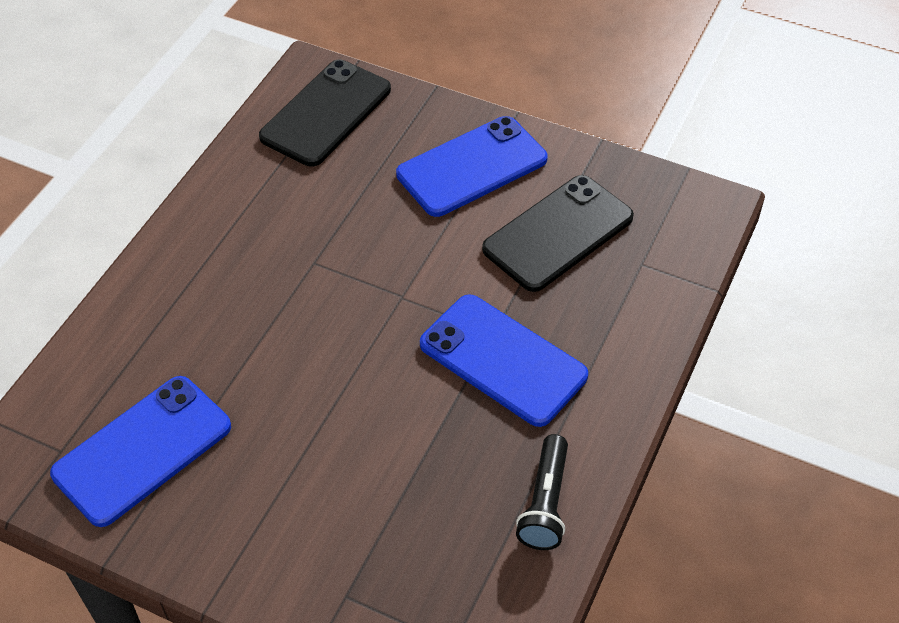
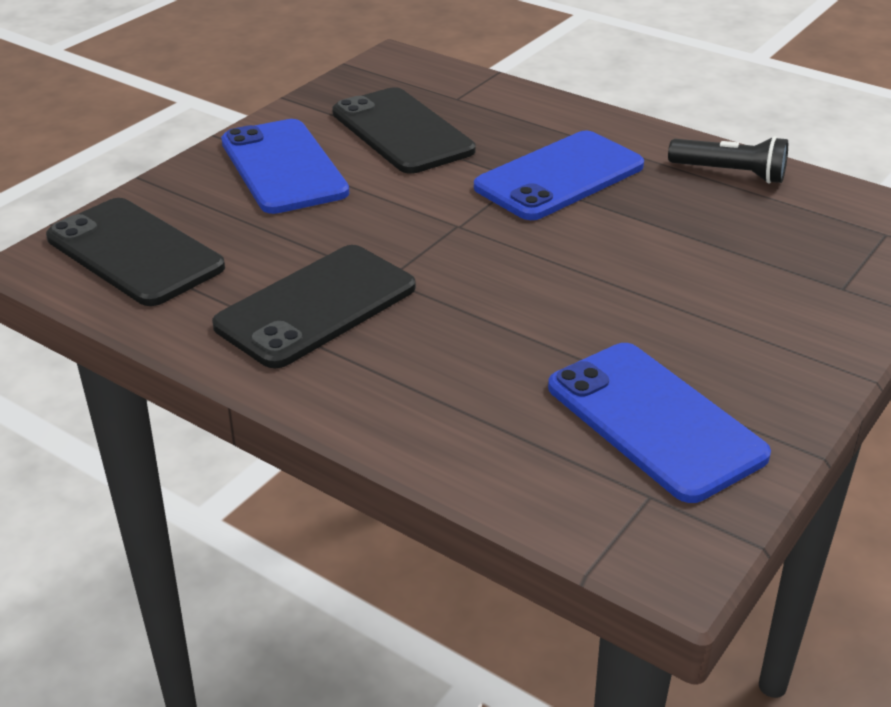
camera: 80 degrees left, 15 degrees down
(269, 228) = (316, 306): none -> black phone

